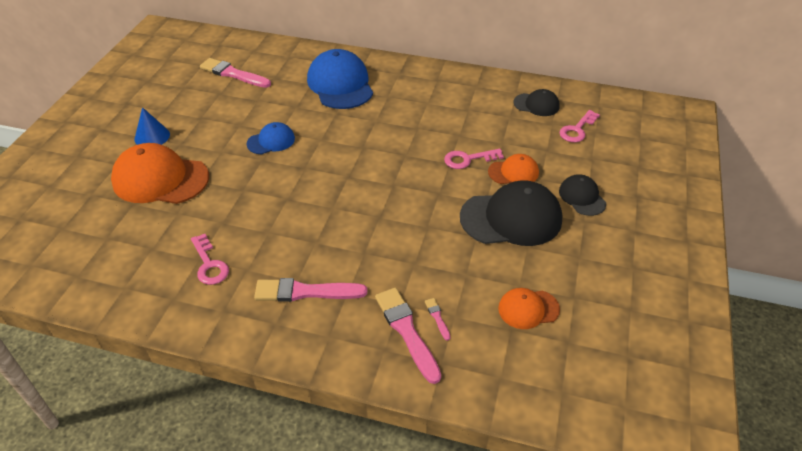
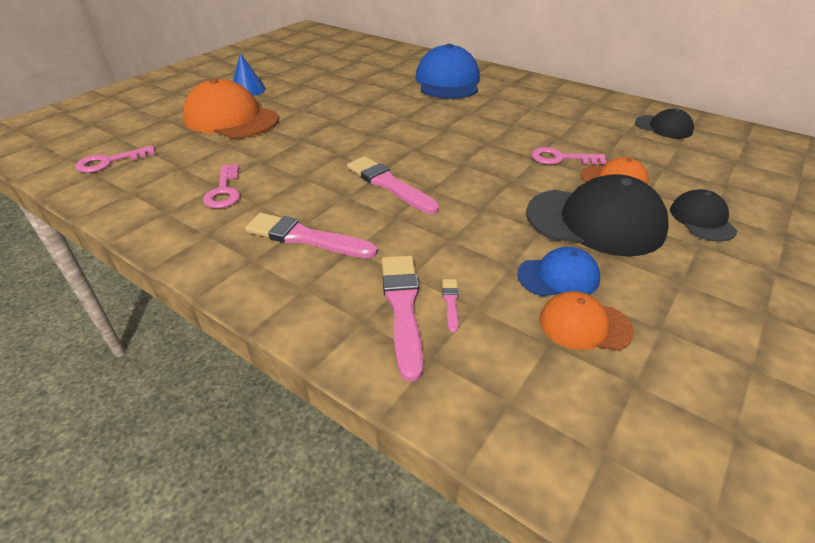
camera: 20 degrees right, 5 degrees down
(233, 74) = (350, 61): pink brush -> pink brush (389, 184)
(271, 141) = (354, 110): blue cap -> blue cap (558, 276)
(577, 130) = (711, 156): pink key -> pink key (109, 162)

